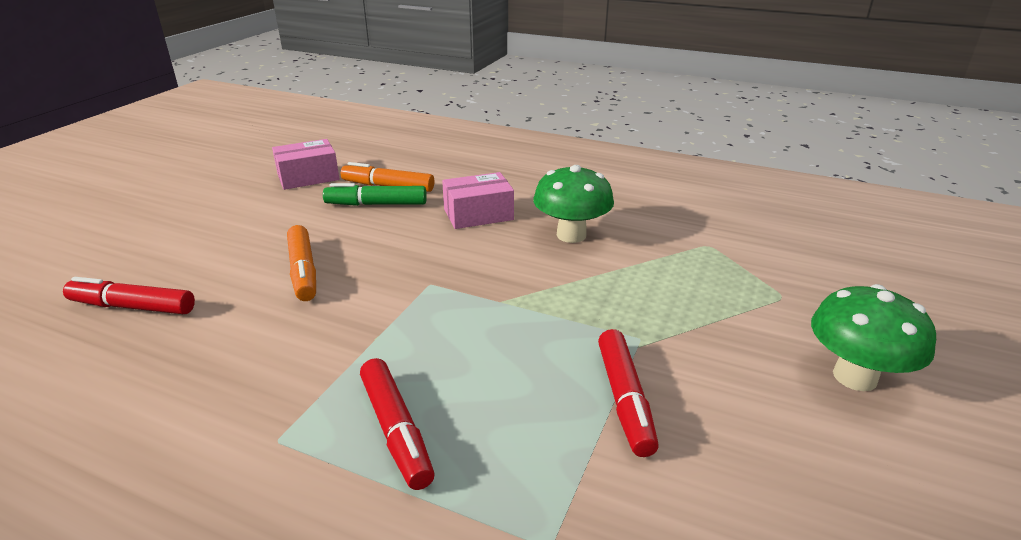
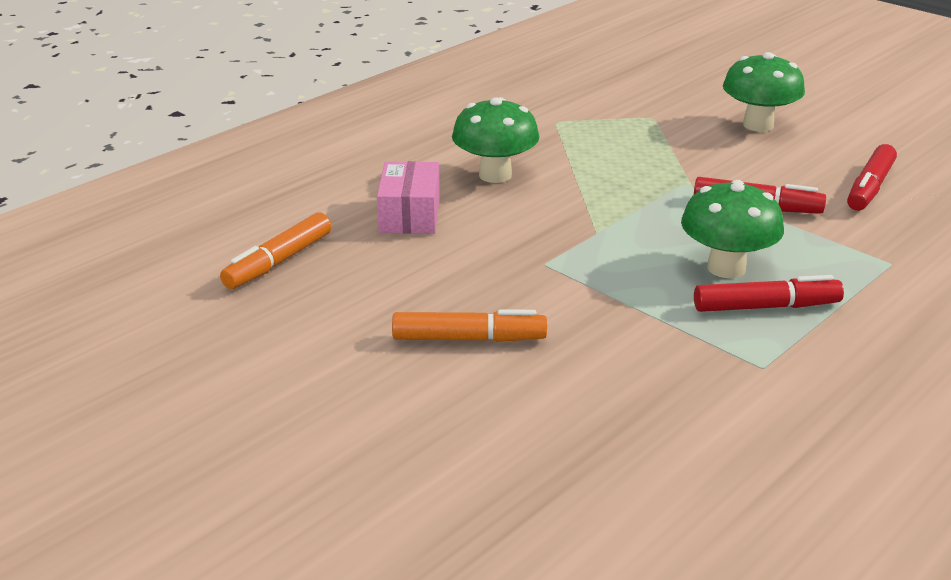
camera: 70 degrees left, 0 degrees up
(133, 307) = (481, 470): red marker -> red marker (869, 188)
(308, 177) = (183, 321): pink box -> none
(376, 204) = (326, 275): green marker -> none
(468, 391) = (726, 268): none -> green mushroom

